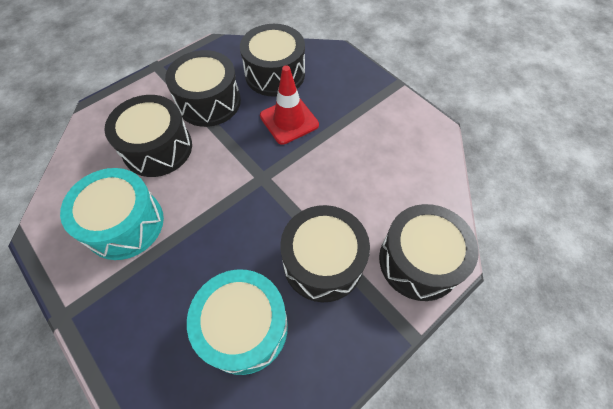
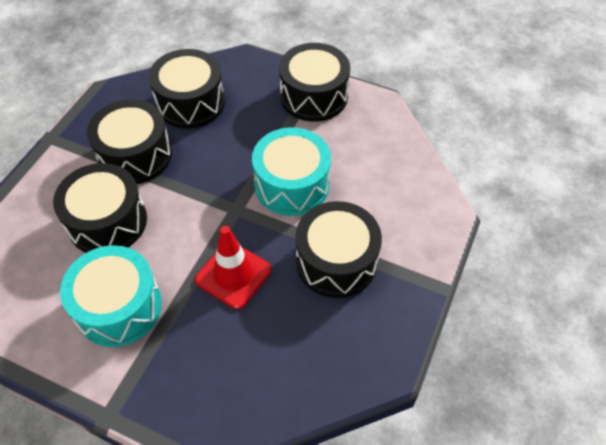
camera: 25 degrees left, 5 degrees down
(244, 327) = (295, 345): turquoise drum -> turquoise drum (292, 184)
(289, 120) = (232, 144): red traffic cone -> red traffic cone (233, 275)
(419, 261) = (420, 226): black drum -> black drum (314, 96)

